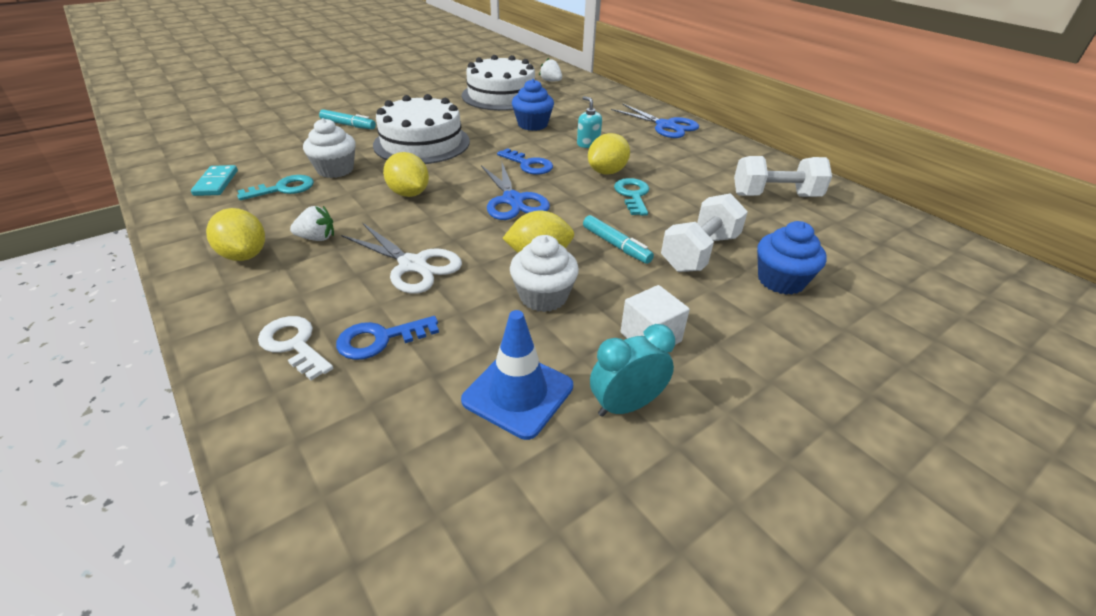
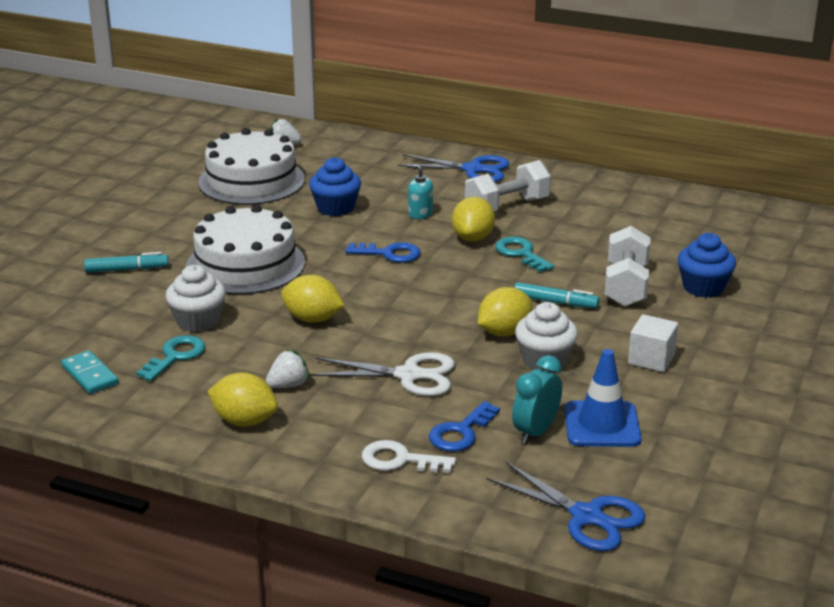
camera: 30 degrees left, 10 degrees down
(513, 200) = (420, 293): blue scissors -> blue scissors (587, 516)
(626, 405) = (677, 404): turquoise clock -> turquoise clock (535, 432)
(775, 196) = (639, 216): white dumbbell -> white dumbbell (507, 206)

